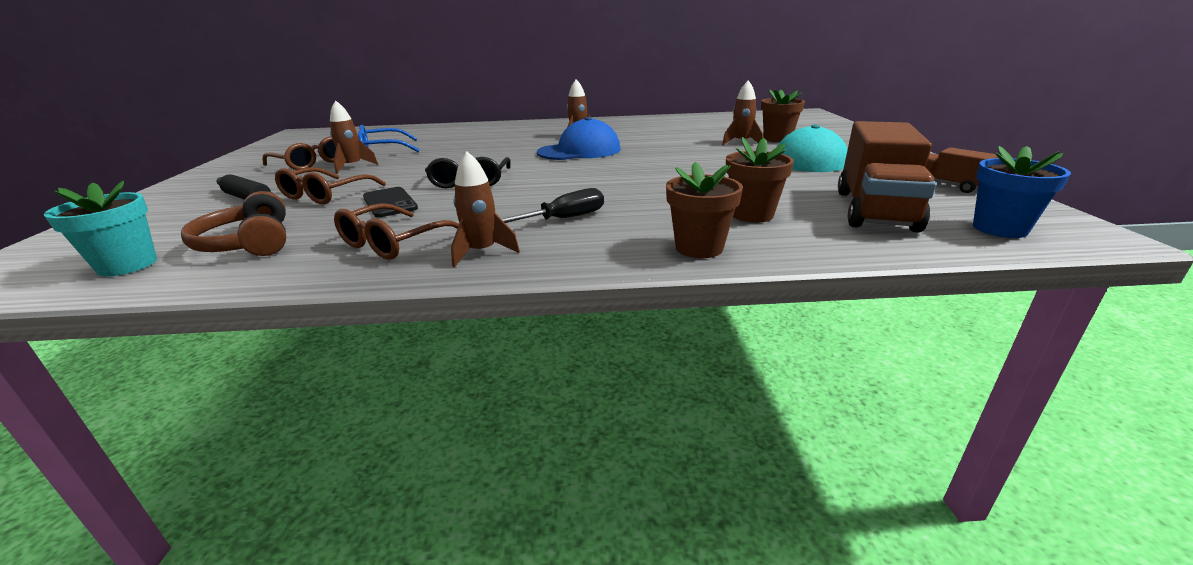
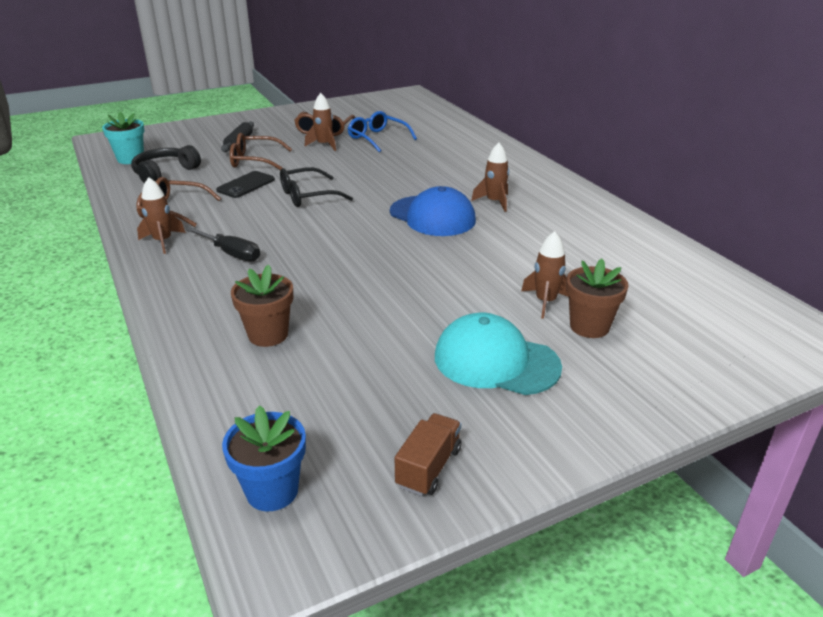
camera: 65 degrees right, 5 degrees up
(249, 243) = (164, 173): brown headphones -> black headphones
(699, 248) = (184, 318): brown flower pot -> none
(875, 210) = (305, 406): brown truck -> none

